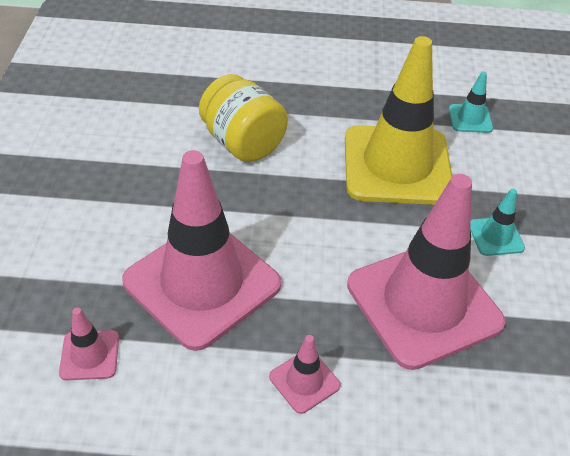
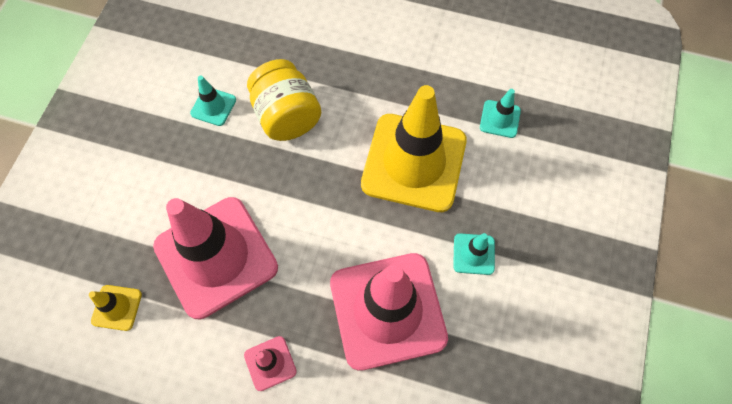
camera: 15 degrees right, 20 degrees up
(89, 355) = (117, 307): pink traffic cone -> yellow traffic cone
(156, 145) = (213, 106): none -> turquoise traffic cone

